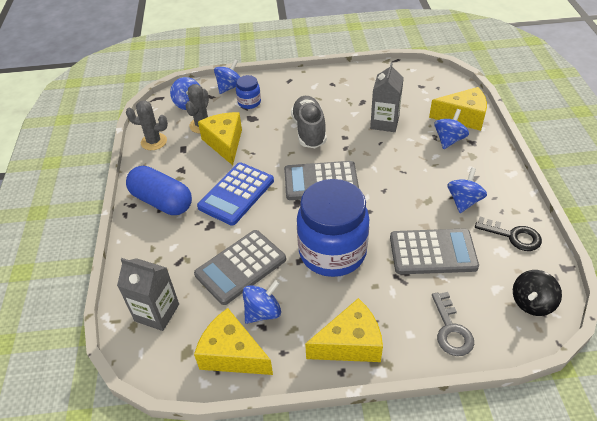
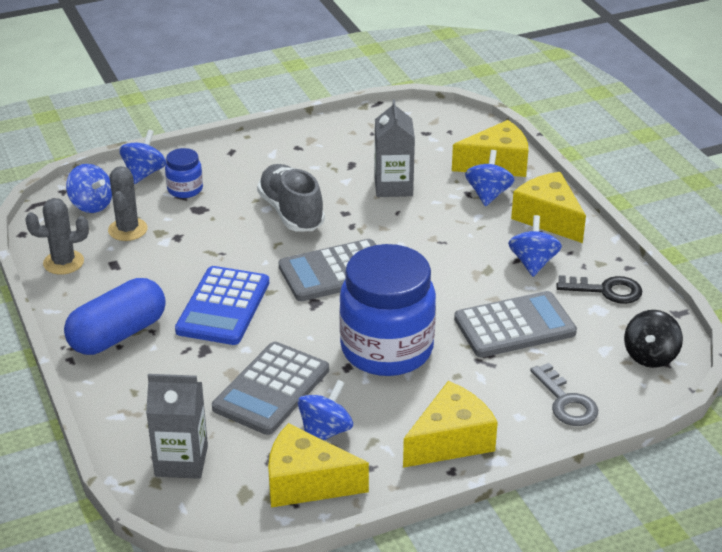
camera: 20 degrees left, 10 degrees down
(162, 201) = (118, 334): blue capsule -> blue capsule turned 60 degrees counterclockwise
(225, 143) = (174, 247): yellow cheese -> yellow cheese (548, 218)

